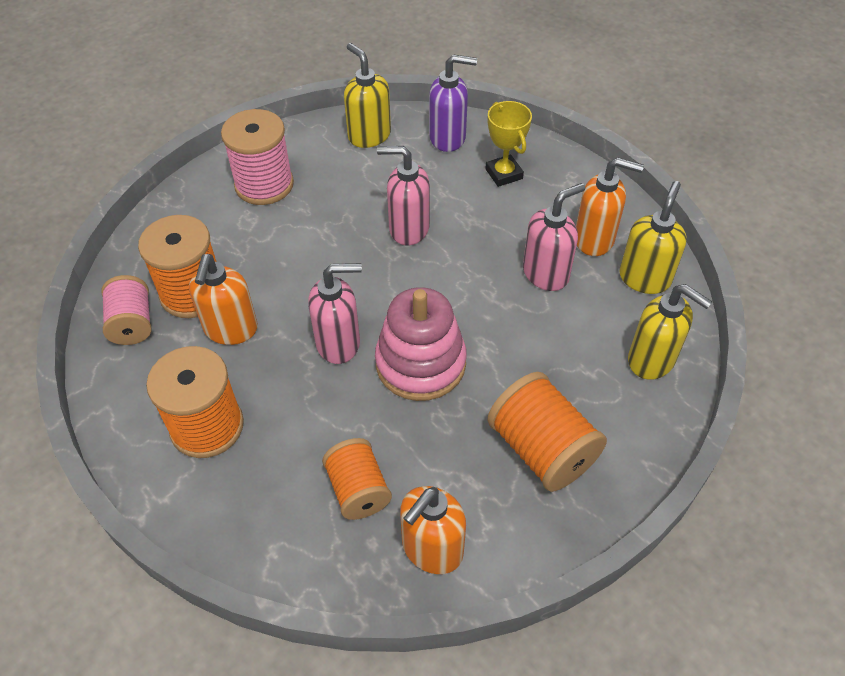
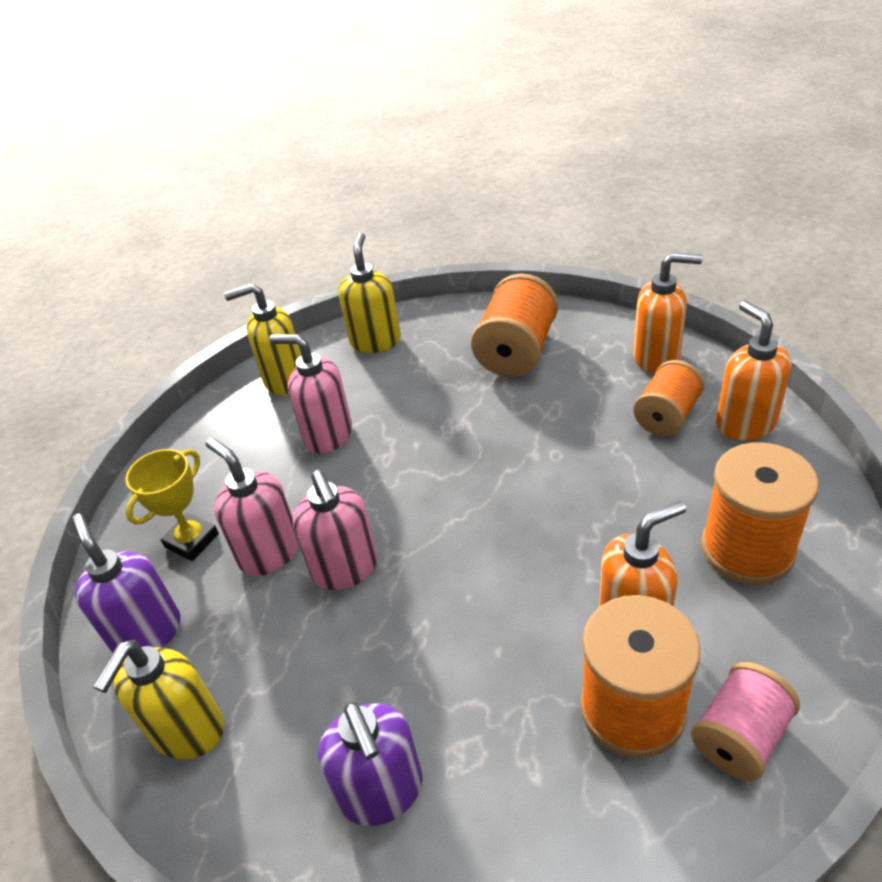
camera: 120 degrees left, 10 degrees down
(264, 185) = (382, 792): pink spool -> purple soap dispenser
(339, 343) = (551, 521): pink soap dispenser -> pink soap dispenser (269, 552)
(420, 363) = (512, 453): pink stacking toy -> none
(594, 239) = (255, 427): orange soap dispenser -> orange soap dispenser (745, 424)

